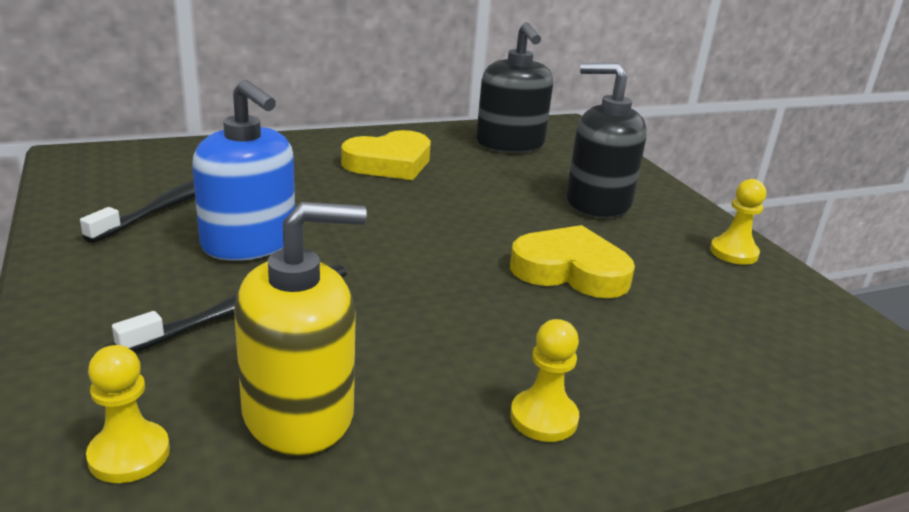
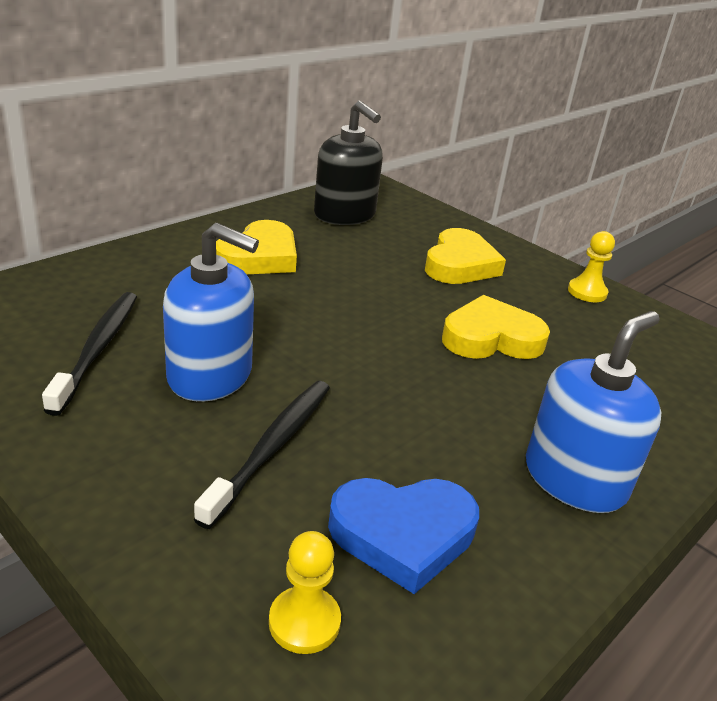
camera: 25 degrees left, 5 degrees up
(299, 413) = (403, 535): yellow soap dispenser -> blue heart
(543, 418) = (574, 479): yellow pawn -> blue soap dispenser
(597, 203) = (460, 264): black soap dispenser -> yellow heart

